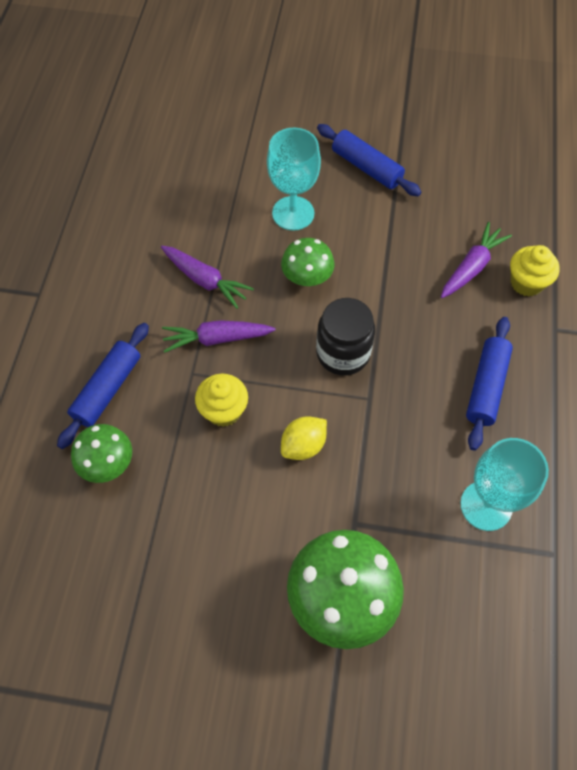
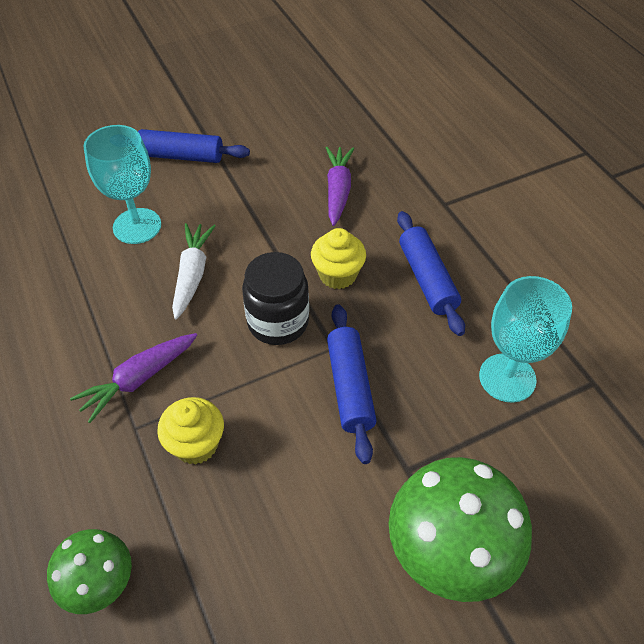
camera: 35 degrees left, 10 degrees down
(108, 389) = (45, 502): blue rolling pin -> blue rolling pin (350, 387)
(205, 281) = (87, 331): purple carrot -> none
(303, 445) = (303, 428): yellow lemon -> none
(307, 277) = (192, 274): green mushroom -> white carrot
(526, 283) = (393, 180): yellow cupcake -> yellow cupcake (337, 275)

